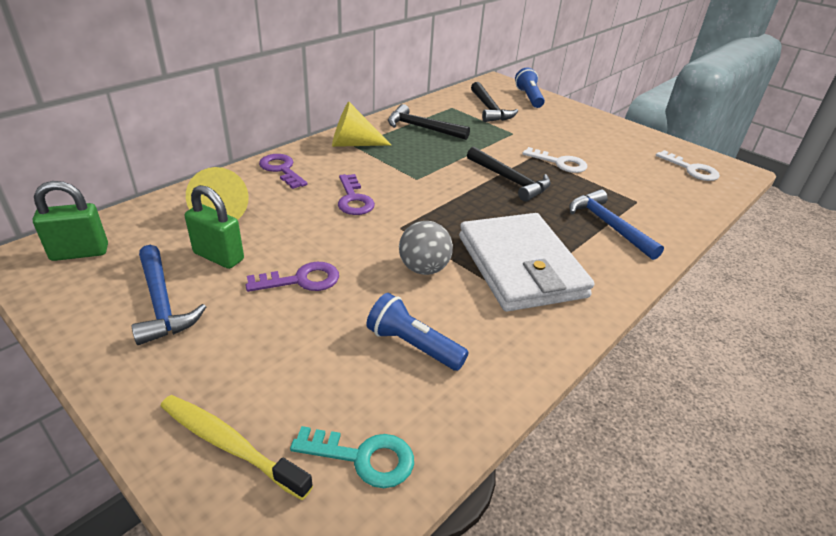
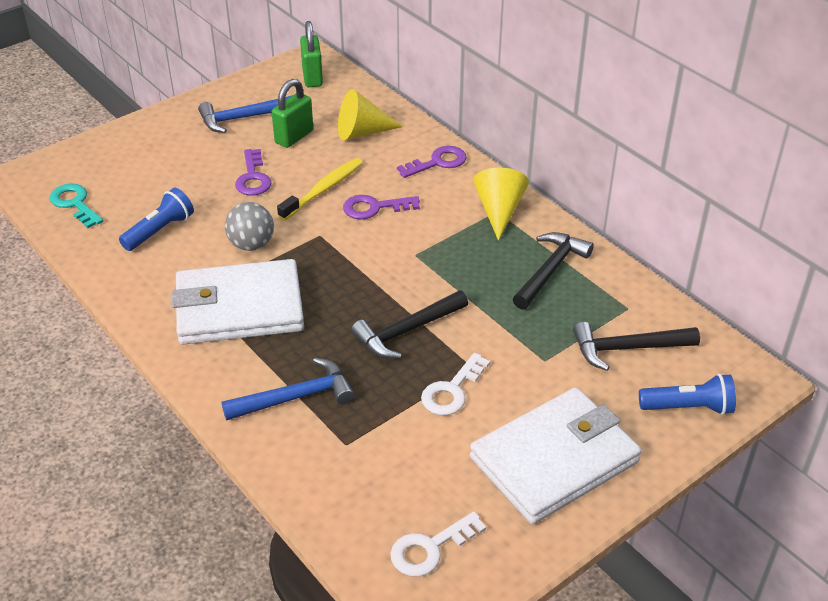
camera: 100 degrees right, 5 degrees up
(229, 444) = (107, 155): yellow toothbrush -> yellow toothbrush (324, 189)
(364, 458) = (74, 204): turquoise key -> turquoise key turned 120 degrees clockwise
(594, 133) = (554, 460): none -> white wallet

